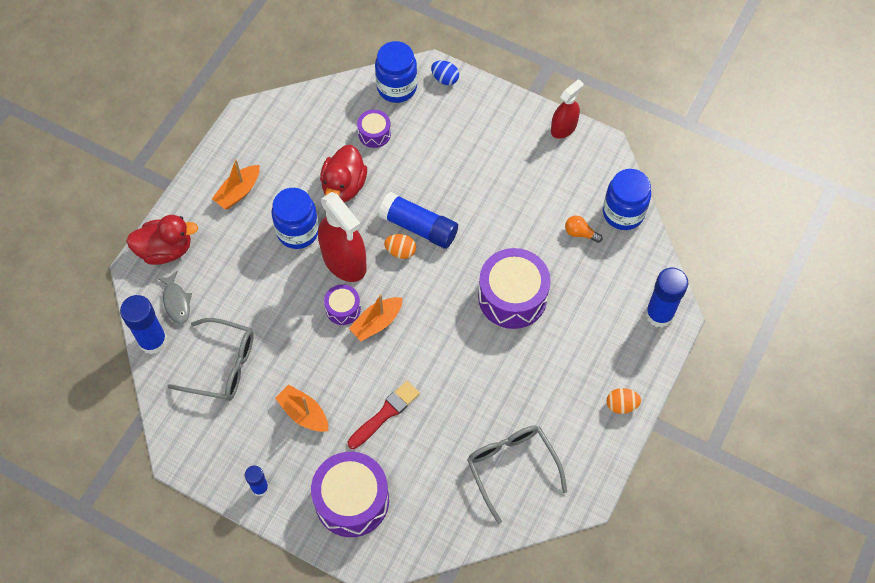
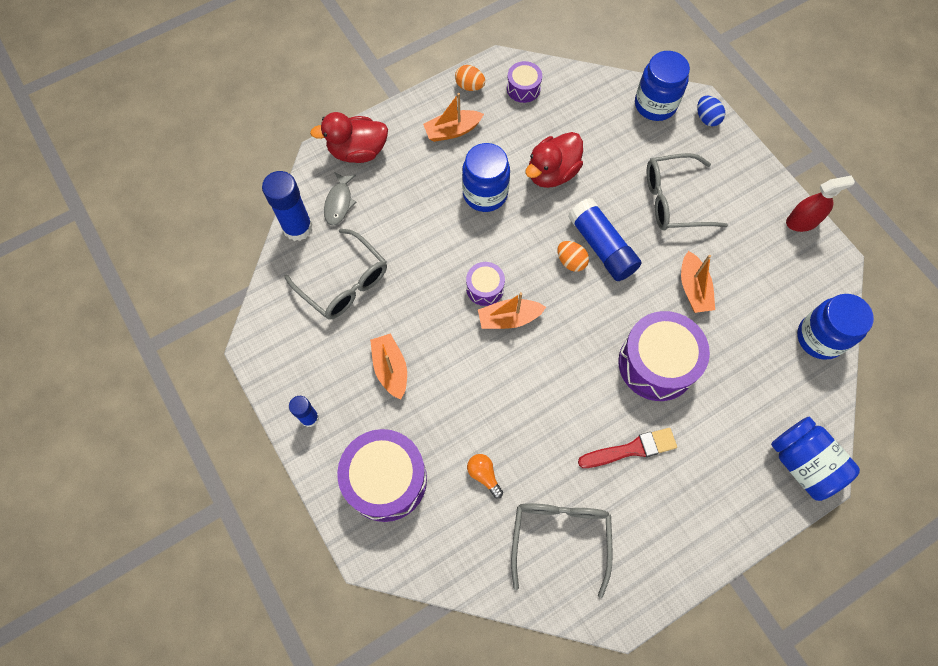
camera: 30 degrees right, 5 degrees up
(165, 250) = (357, 151): red duck -> red duck turned 150 degrees clockwise
(344, 260) = (512, 243): red spray bottle -> none
(374, 133) = (609, 138): purple drum -> purple drum (523, 88)
(385, 413) = (466, 412): red brush -> red brush (631, 449)
(455, 160) = (673, 200): none -> grey glasses
(509, 224) = (693, 289): none -> orange boat
(580, 233) = (762, 335): orange light bulb -> orange light bulb (484, 475)
(621, 405) = (710, 537): orange egg -> orange egg (469, 86)
(659, 314) = (803, 463): blue glue stick -> blue jar

